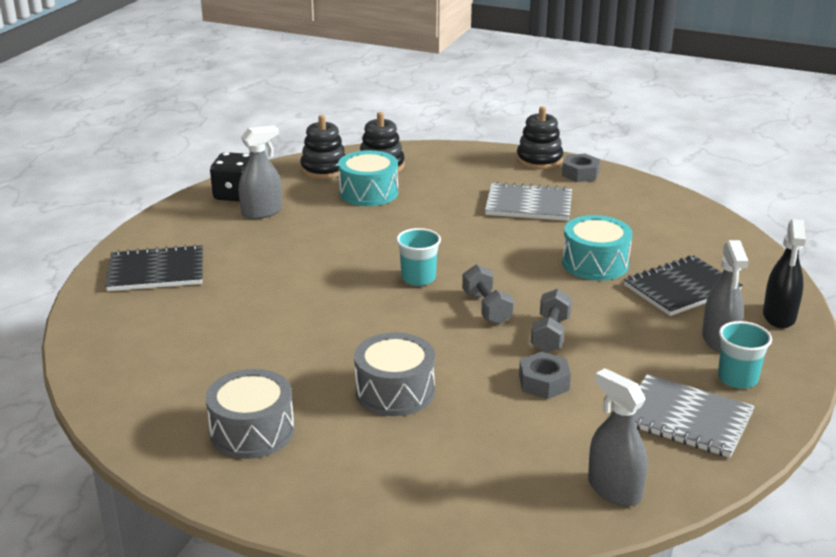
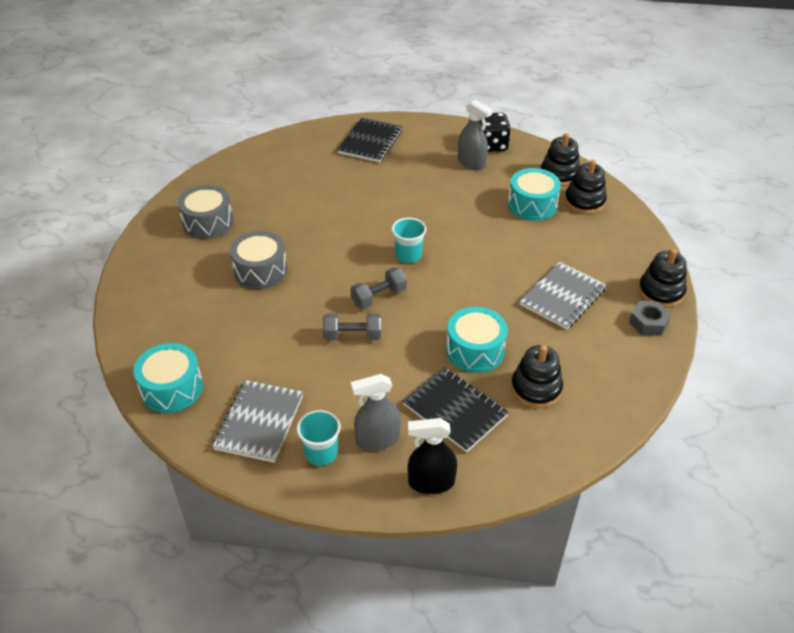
camera: 75 degrees right, 15 degrees up
(156, 271) = (370, 142): black notebook -> black notebook turned 45 degrees clockwise
(528, 205) = (562, 297): grey notebook -> grey notebook turned 45 degrees clockwise
(543, 383) = (287, 340): grey nut -> none
(614, 489) = (172, 388): grey spray bottle -> turquoise drum
(657, 241) = (536, 388): none -> black stacking toy

